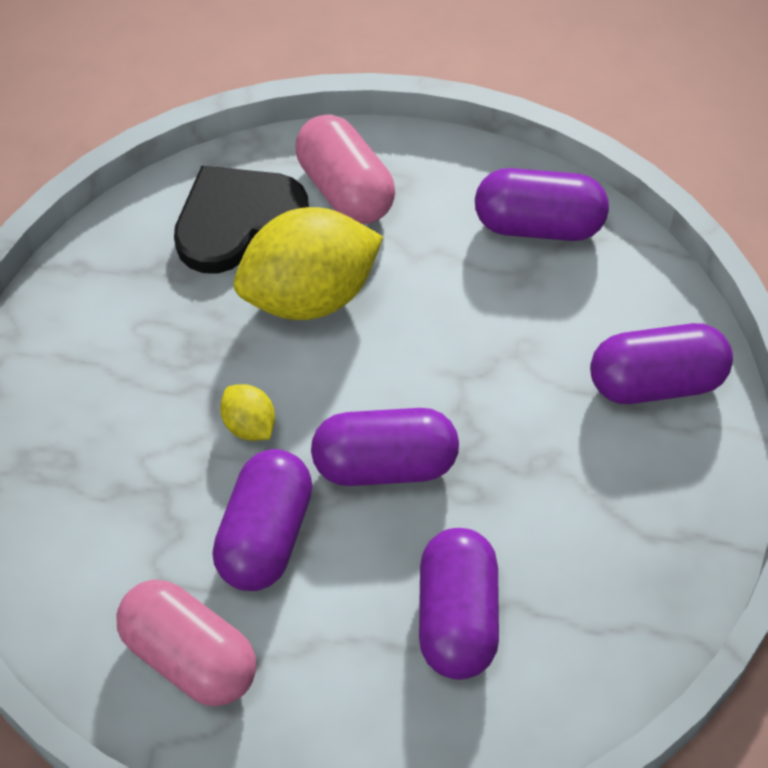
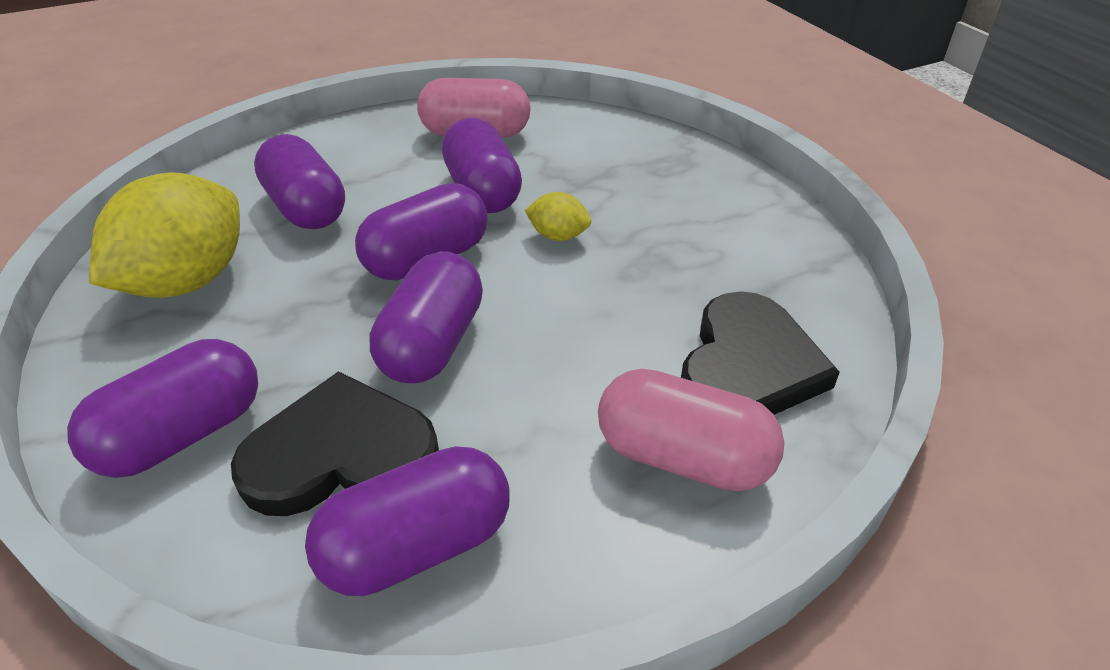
camera: 145 degrees right, 15 degrees down
(309, 296) = (607, 339): yellow lemon -> yellow lemon (187, 281)
(440, 364) = (432, 344): none -> purple capsule
(554, 308) = (340, 454): none -> black heart

